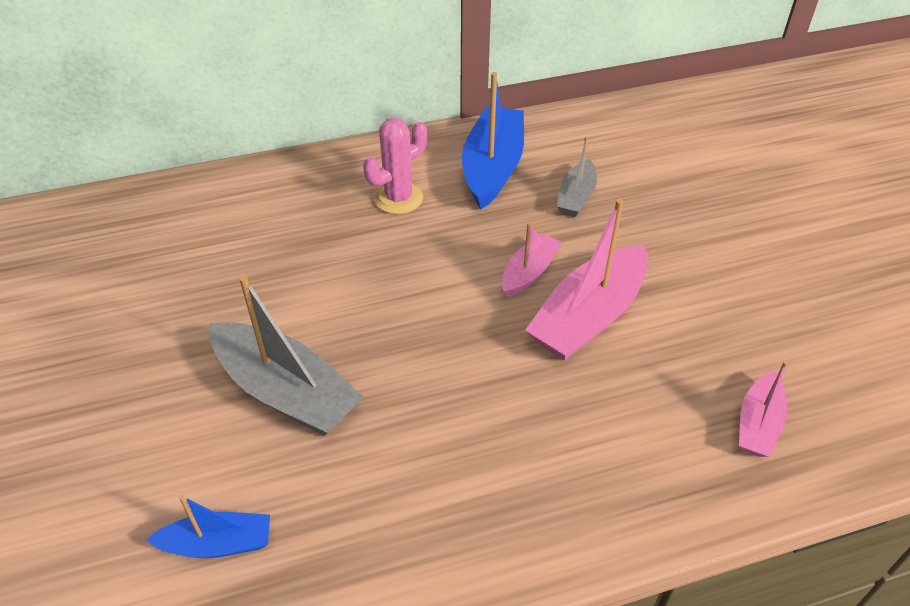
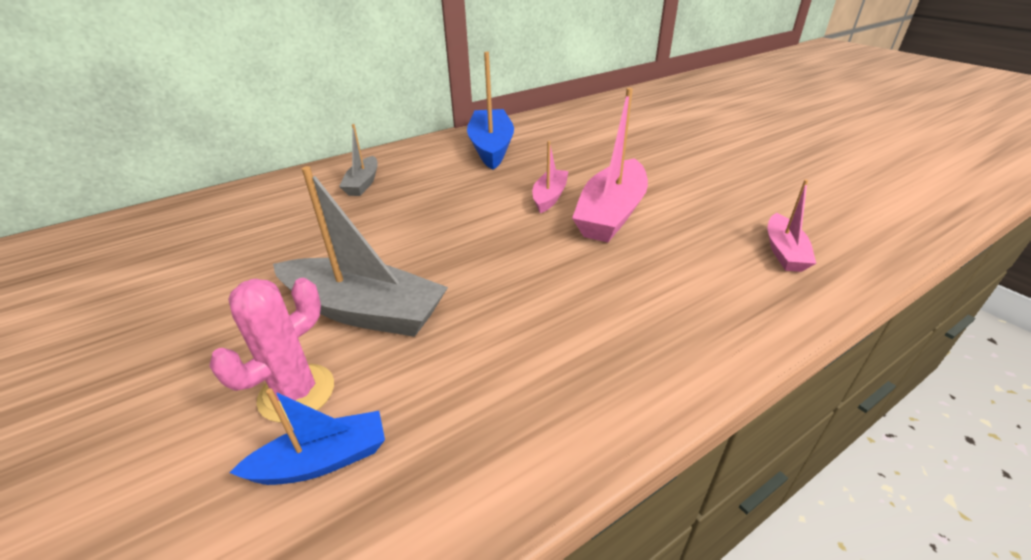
camera: 15 degrees left, 10 degrees down
(398, 198) = (424, 173): pink cactus -> pink cactus (296, 393)
(576, 197) = (562, 153): grey boat -> grey boat (363, 183)

